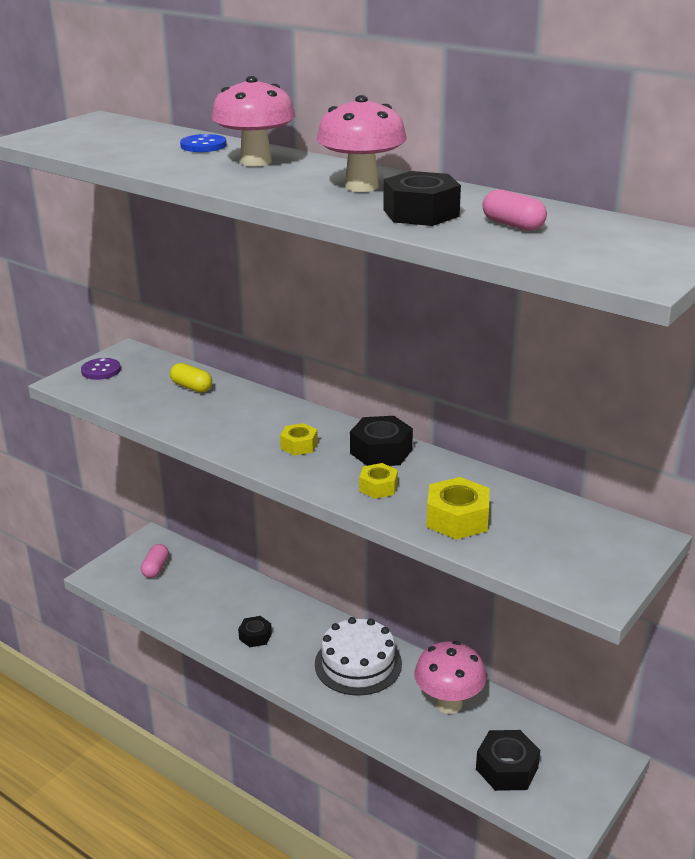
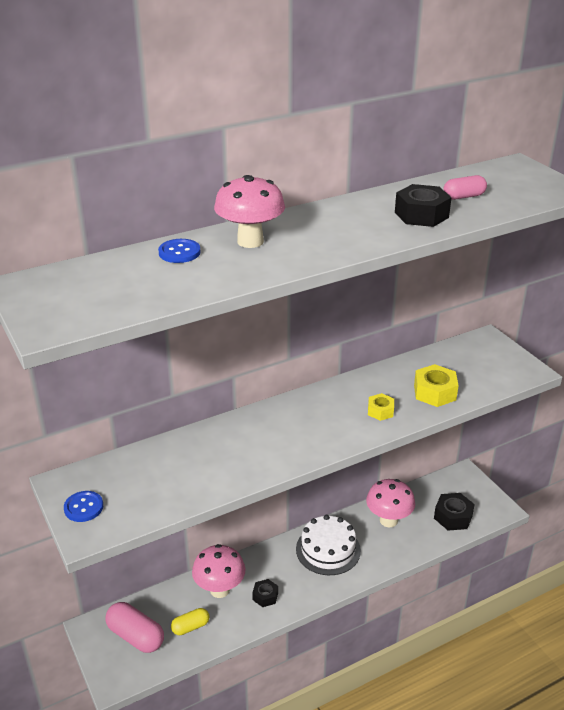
camera: 65 degrees left, 5 degrees up
(101, 370) = (83, 507): purple button -> blue button
(155, 568) = (136, 636): pink capsule -> pink capsule, size x1.68
(191, 387) = (166, 460): yellow capsule -> yellow capsule (190, 627)
(299, 445) = (302, 429): yellow nut -> none
(361, 186) = (349, 219): pink mushroom -> pink mushroom (220, 589)
(381, 451) = (336, 396): black nut -> none

